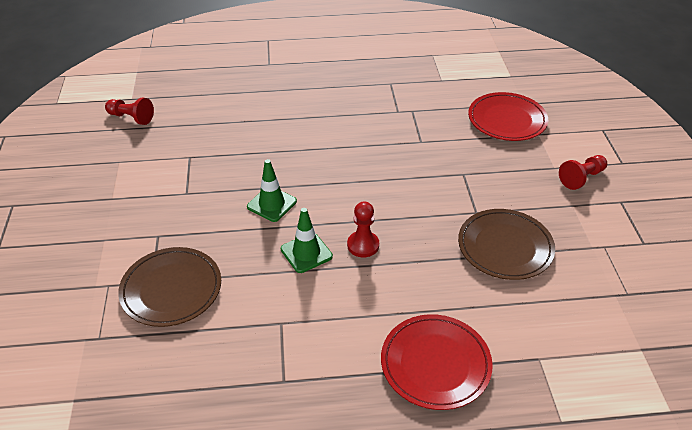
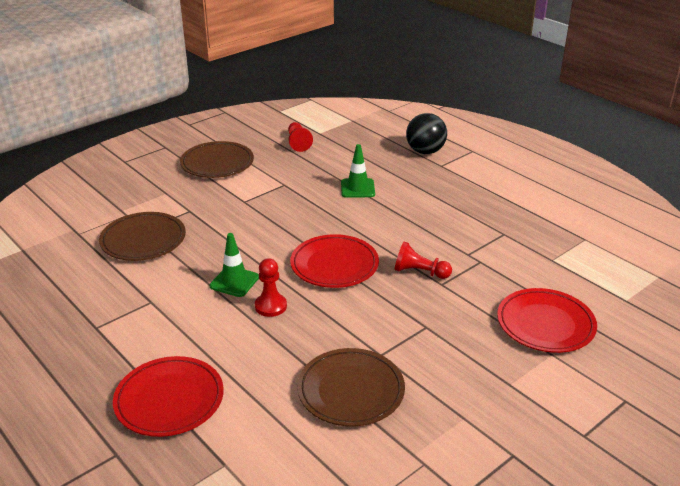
camera: 55 degrees right, 10 degrees down
(97, 182) = (217, 163): none -> brown plate
(239, 61) = (425, 151): none -> black ball
(271, 204) = (272, 242): green traffic cone -> green traffic cone (357, 188)
(343, 183) = (334, 265): none -> red plate
(581, 178) = (516, 410): red pawn -> red pawn (420, 272)

